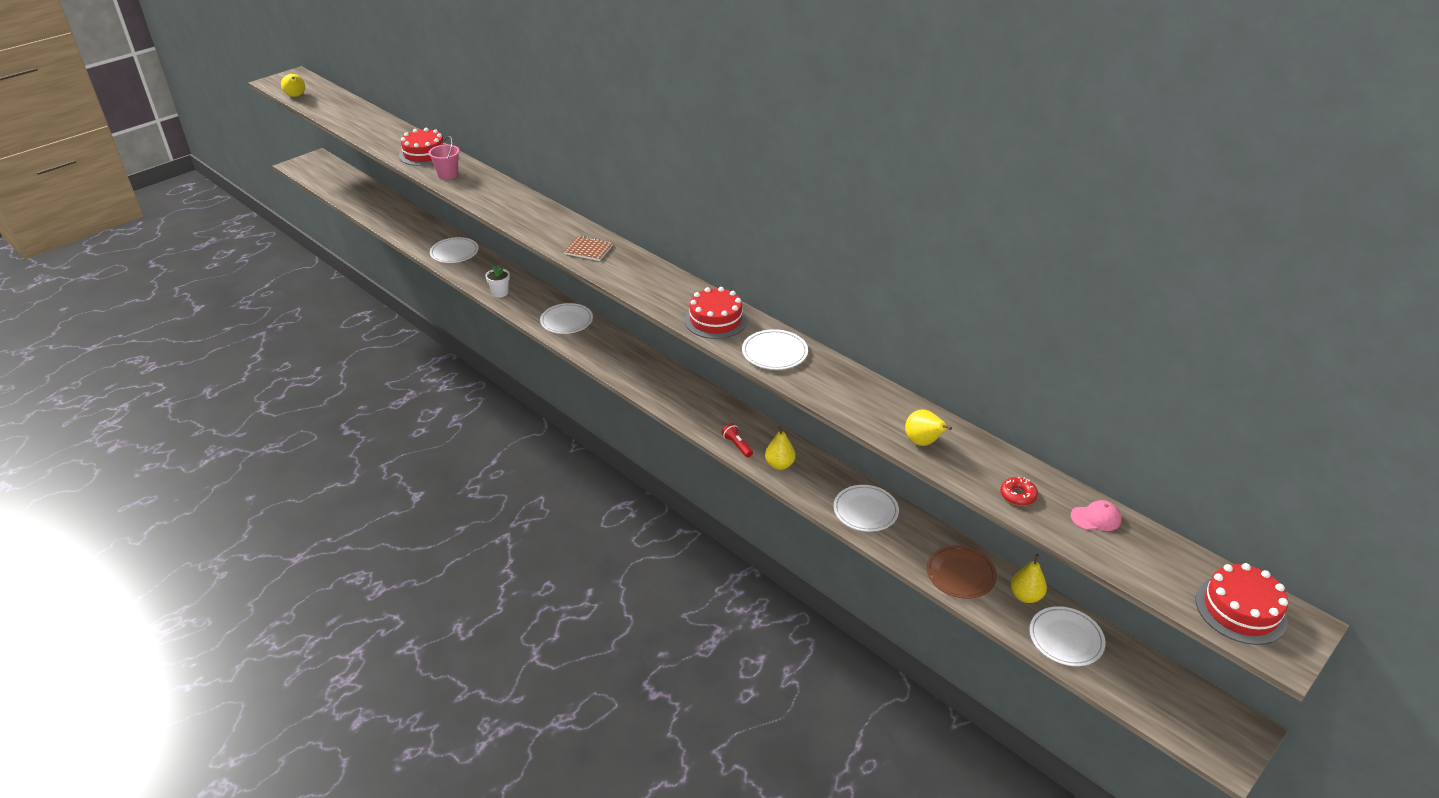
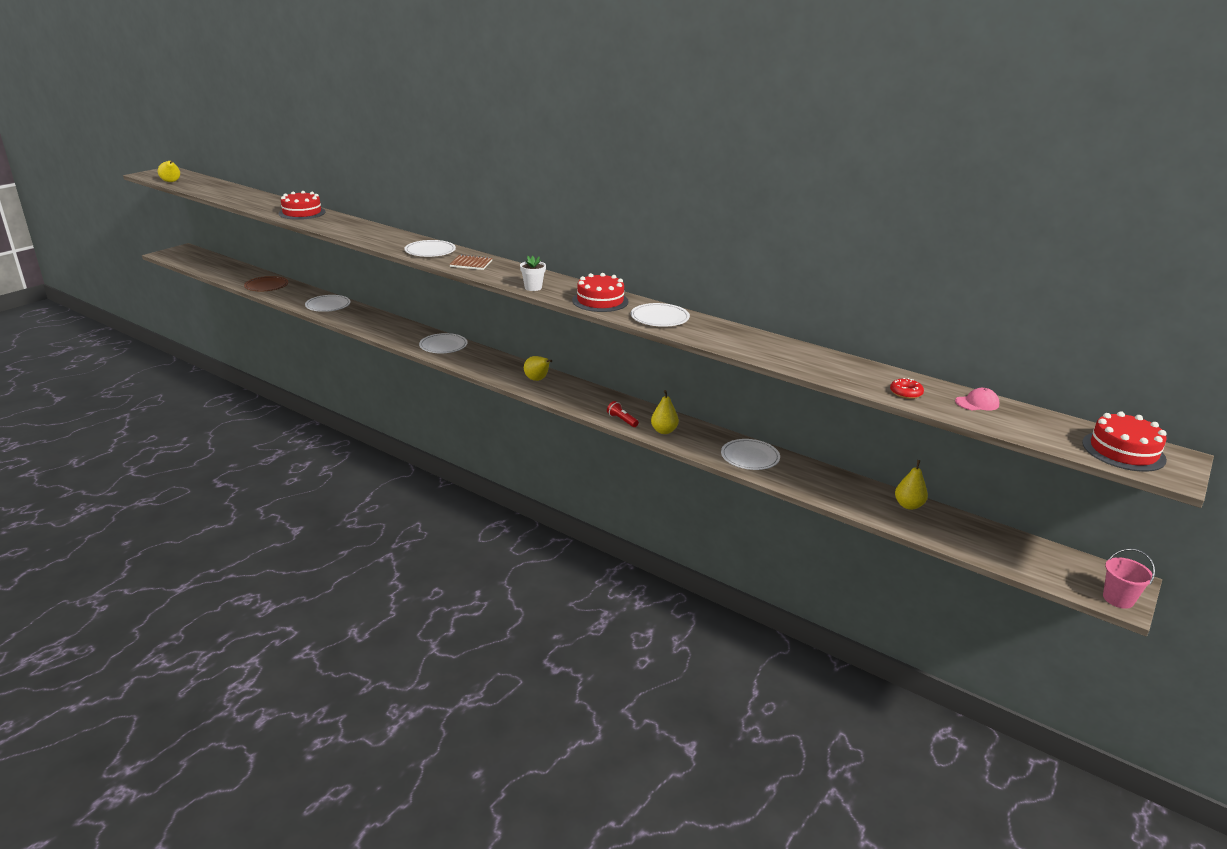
camera: 10 degrees left, 10 degrees down
(448, 174) = (327, 224): pink bucket -> pink bucket (1118, 599)
(500, 293) = (377, 330): white flower pot -> white flower pot (533, 288)
(923, 442) = (811, 365): yellow pear -> yellow pear (537, 380)
(960, 574) = (847, 494): brown plate -> brown plate (266, 286)
(1066, 638) = (954, 531): white plate -> white plate (430, 251)

